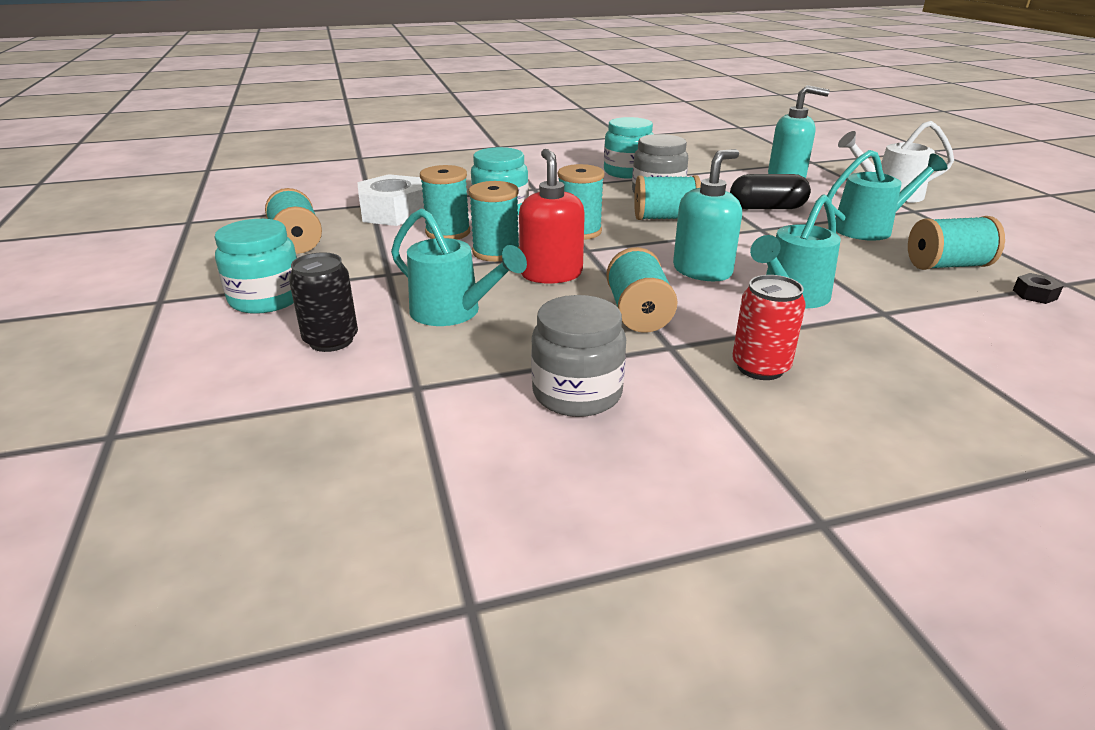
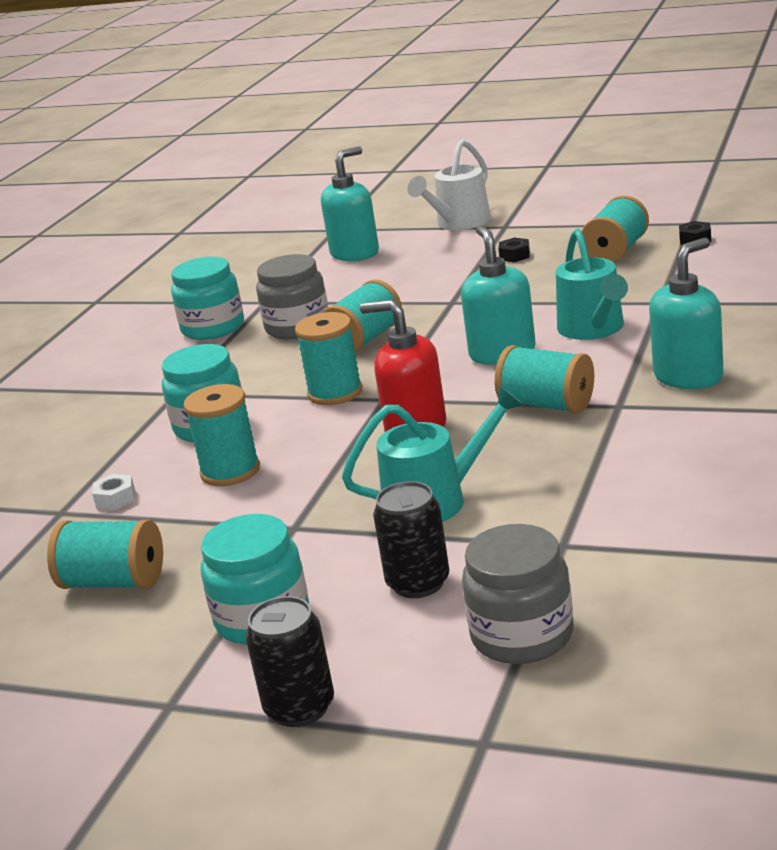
camera: 50 degrees left, 5 degrees down
(156, 345) = (300, 707): none -> black can
(394, 212) = (115, 499): white nut -> white nut, size x0.42
(496, 252) = (324, 451): turquoise spool -> none
(577, 393) = (650, 465): grey jar -> grey jar (522, 635)
(760, 367) = (688, 377): red can -> turquoise soap dispenser
(767, 208) = (411, 285): black capsule -> none
(870, 228) = (514, 256): turquoise watering can -> black nut

